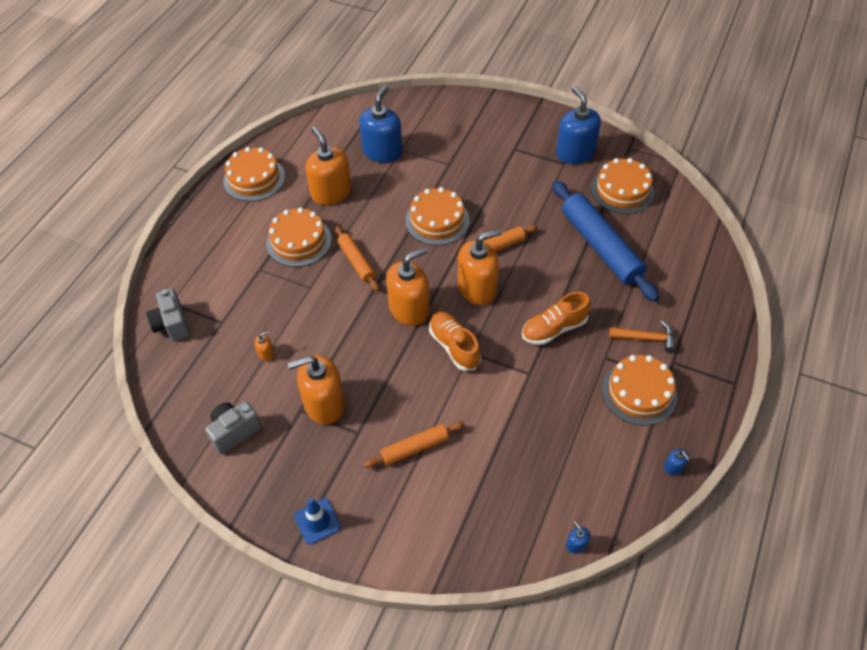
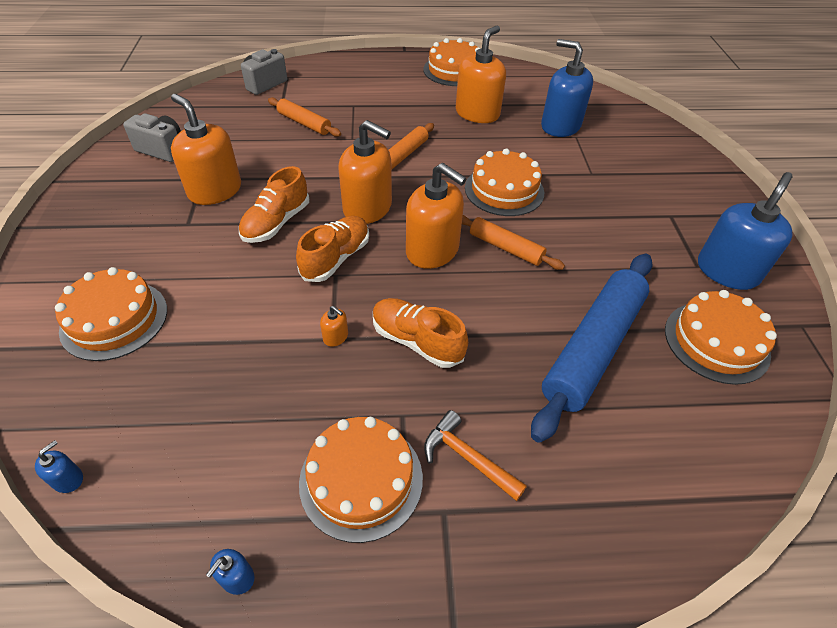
camera: 60 degrees right, 5 degrees down
(266, 353) = (259, 138): orange soap dispenser -> orange soap dispenser (335, 337)
(299, 241) = (402, 115): orange cake -> orange cake (114, 319)
(317, 521) = (70, 231): blue traffic cone -> none
(382, 152) = (560, 126): blue soap dispenser -> blue soap dispenser turned 135 degrees counterclockwise
(392, 372) = (276, 223): none -> orange shoe
(415, 448) = (181, 271): orange rolling pin -> orange rolling pin (304, 123)
(646, 338) = (467, 458): orange hammer -> orange hammer turned 150 degrees clockwise

